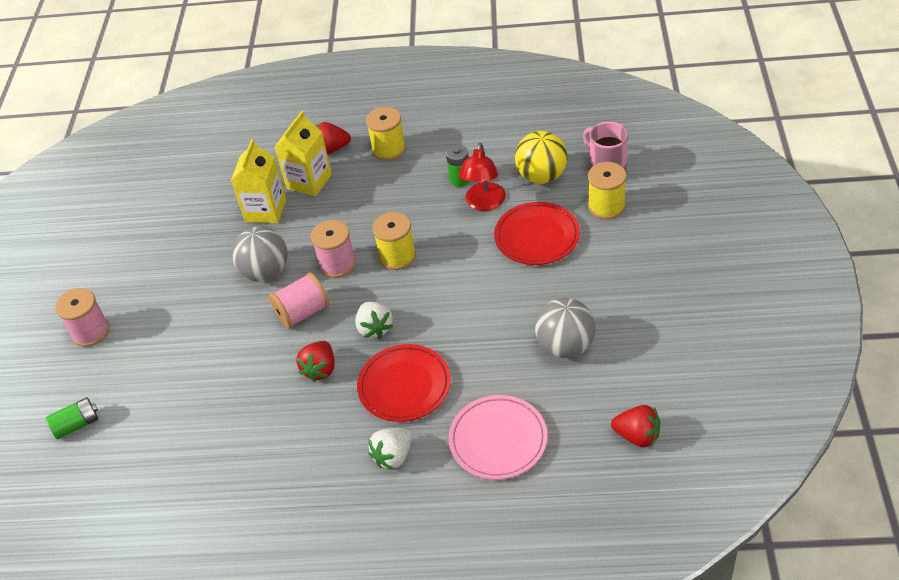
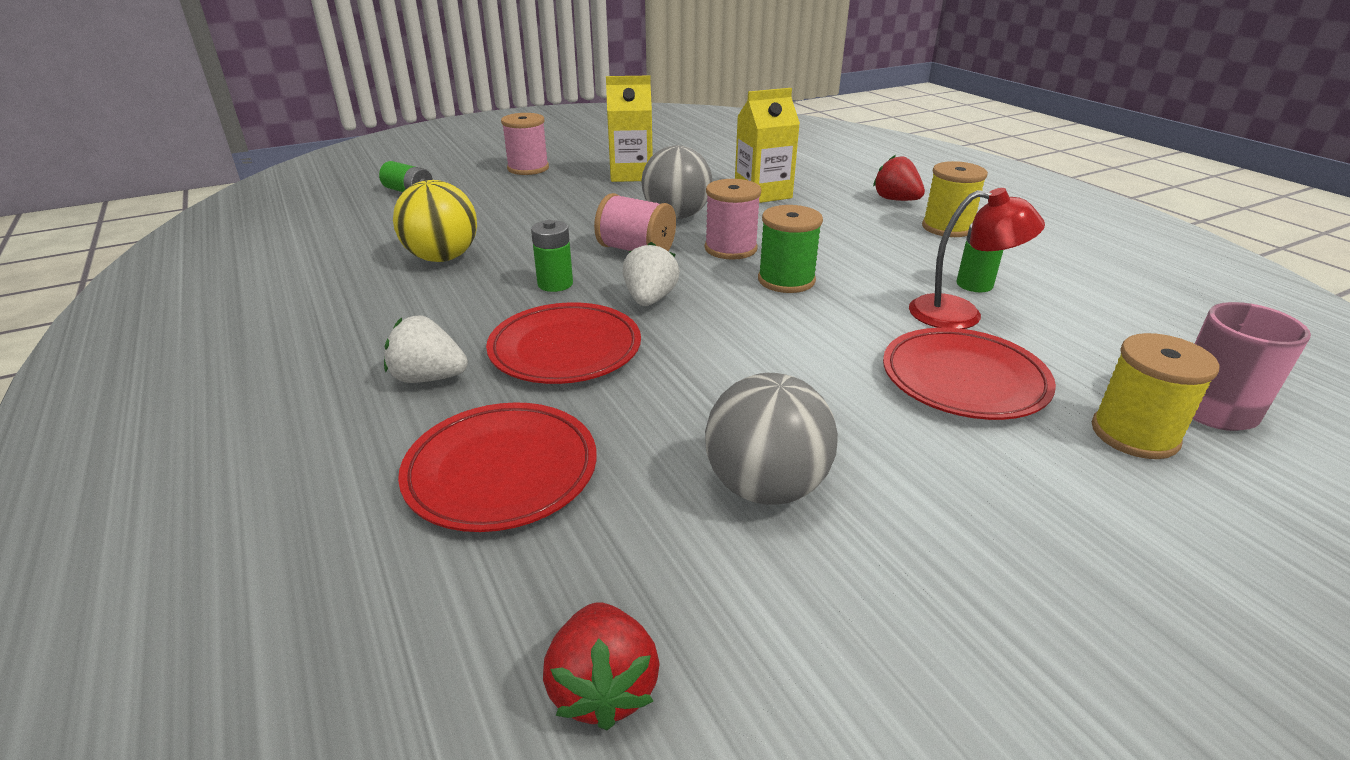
camera: 55 degrees right, 15 degrees down
(309, 181) = (832, 202): yellow carton -> yellow carton (631, 174)
(320, 369) = (555, 284): red strawberry -> green battery
(375, 328) = (650, 299): white strawberry -> white strawberry turned 150 degrees clockwise
(397, 256) = (786, 280): yellow spool -> green spool
(484, 203) = (960, 314): red lamp -> red lamp turned 150 degrees counterclockwise
(498, 440) = (501, 471): pink plate -> red plate
(541, 176) = (1087, 347): yellow ball -> yellow ball (442, 258)

